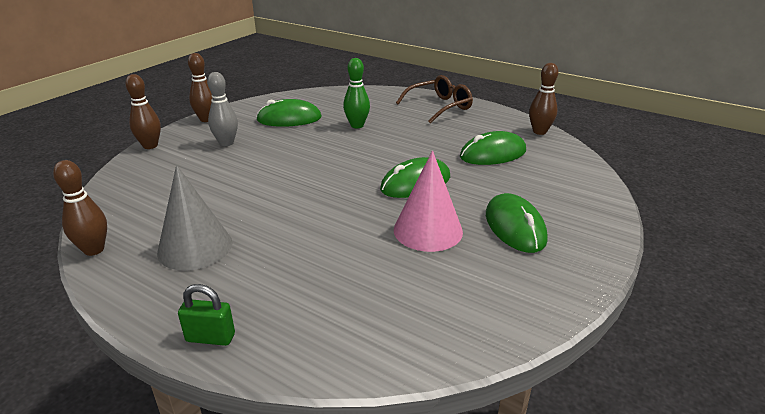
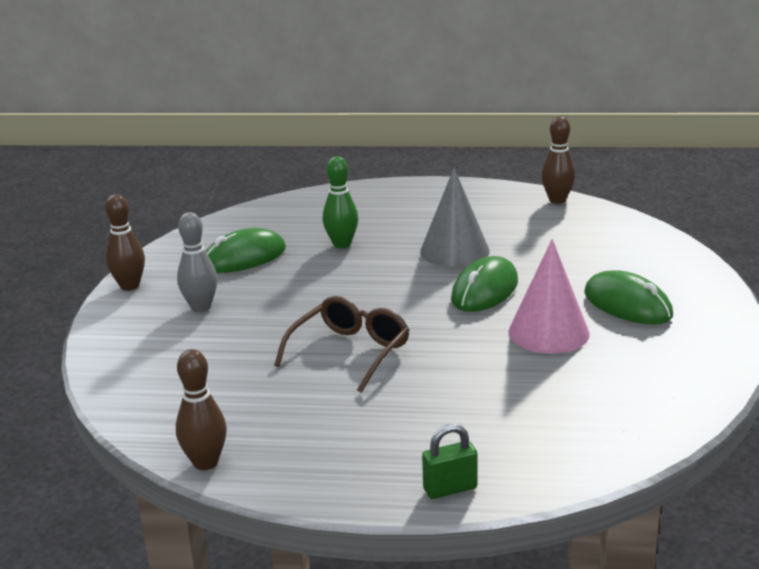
camera: 25 degrees left, 5 degrees down
(150, 146) = (99, 338): brown bowling pin -> none
(195, 247) = (322, 423): grey cone -> grey cone (454, 251)
(439, 107) = (415, 197): brown glasses -> brown glasses (349, 353)
(493, 154) = (533, 237): green mouse -> none

